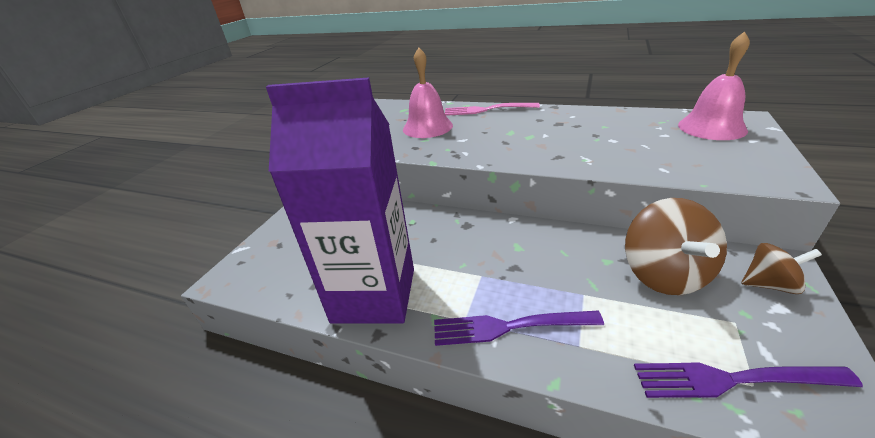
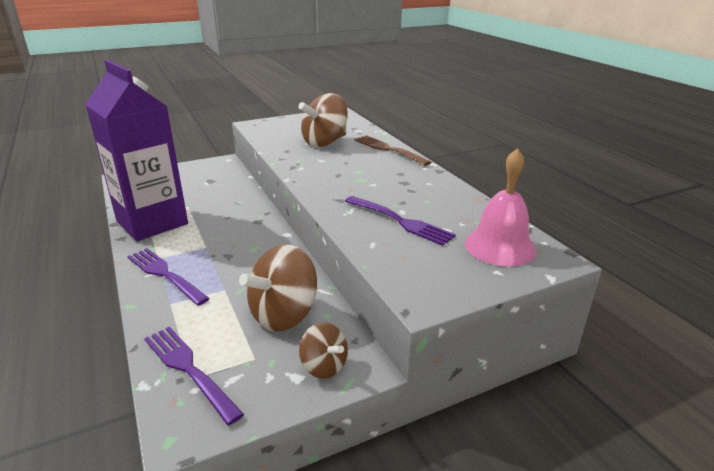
camera: 40 degrees right, 5 degrees down
(427, 127) = (325, 142): pink bell -> brown spinning top
(487, 110) = (389, 150): pink fork -> brown fork
(632, 146) = (400, 221): none -> purple fork

